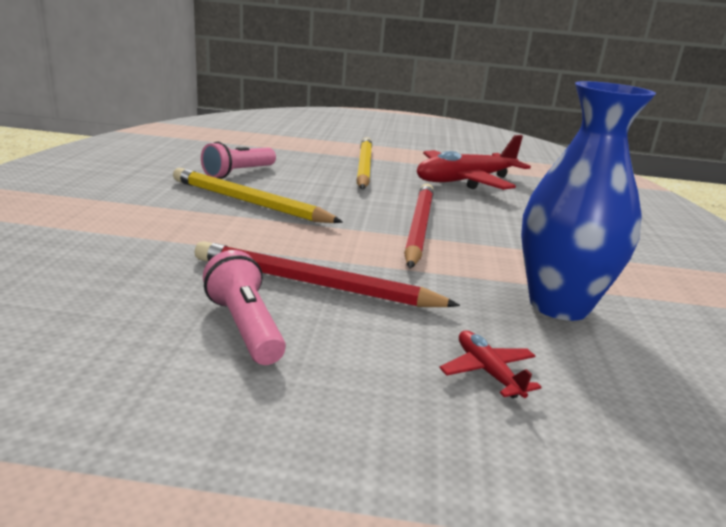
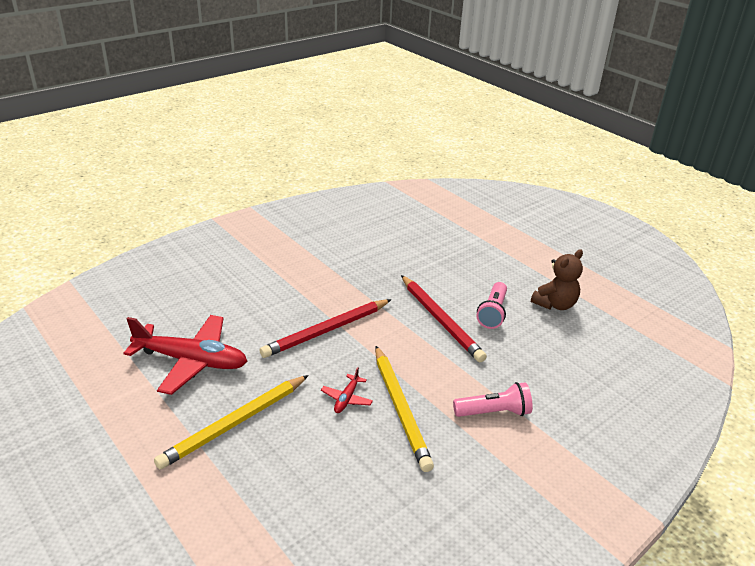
camera: 135 degrees left, 10 degrees up
(121, 404) = (555, 304): none -> brown teddy bear
(238, 173) = (361, 465): pink flashlight -> pink flashlight (494, 412)
(487, 372) = (426, 260): red plane -> red plane (346, 399)
(559, 305) = (351, 263): blue vase -> none

